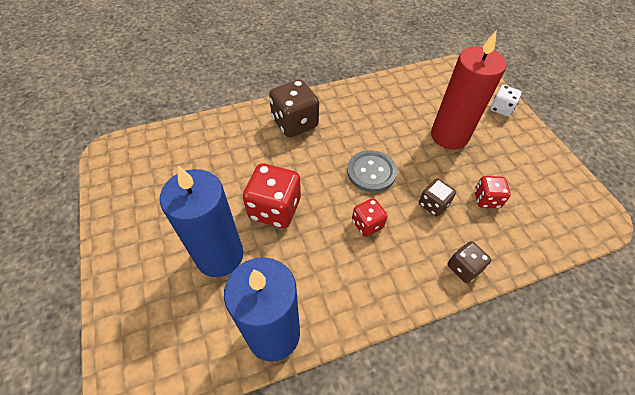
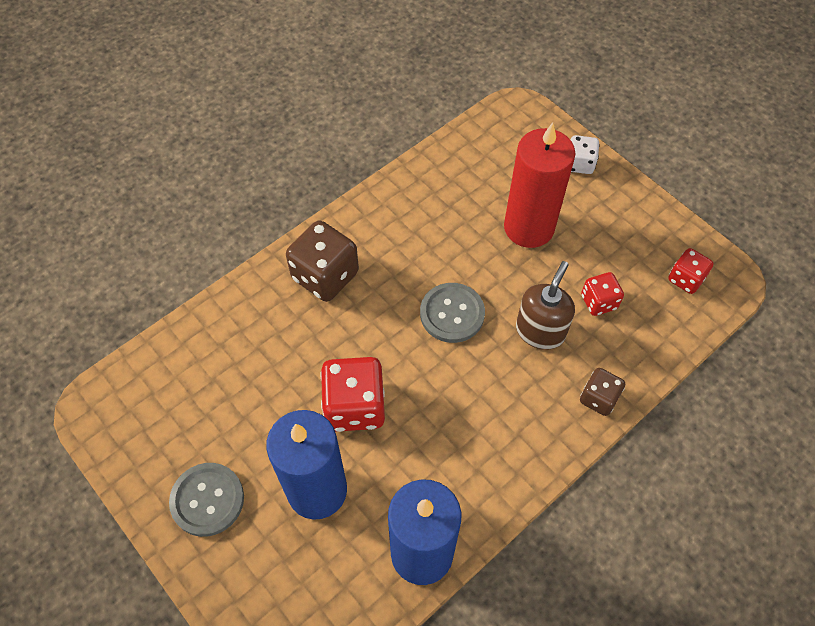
camera: 20 degrees left, 5 degrees up
(143, 234) = (207, 500): none -> grey button
(367, 224) = (473, 385): red dice -> red dice (685, 279)
(433, 204) = (540, 331): brown dice -> brown soap dispenser

